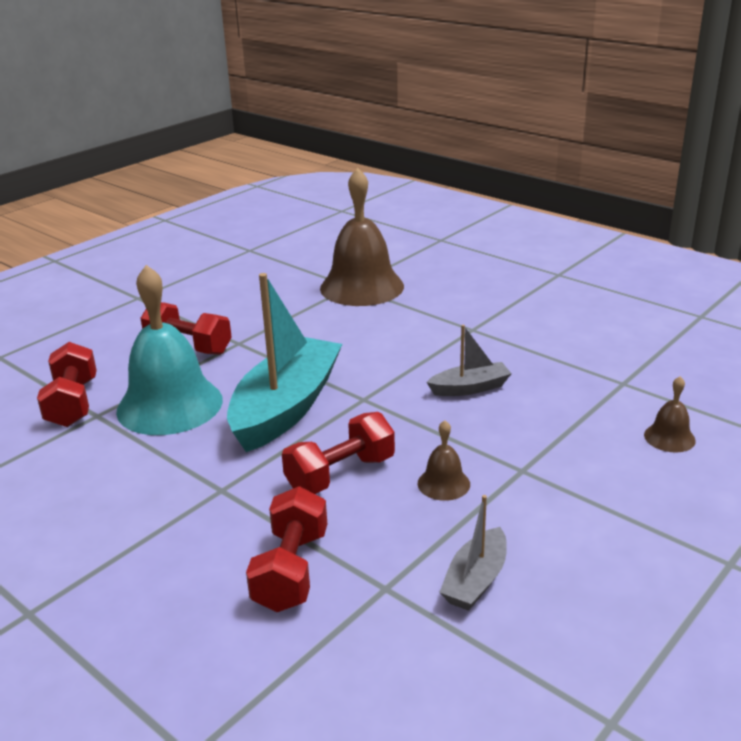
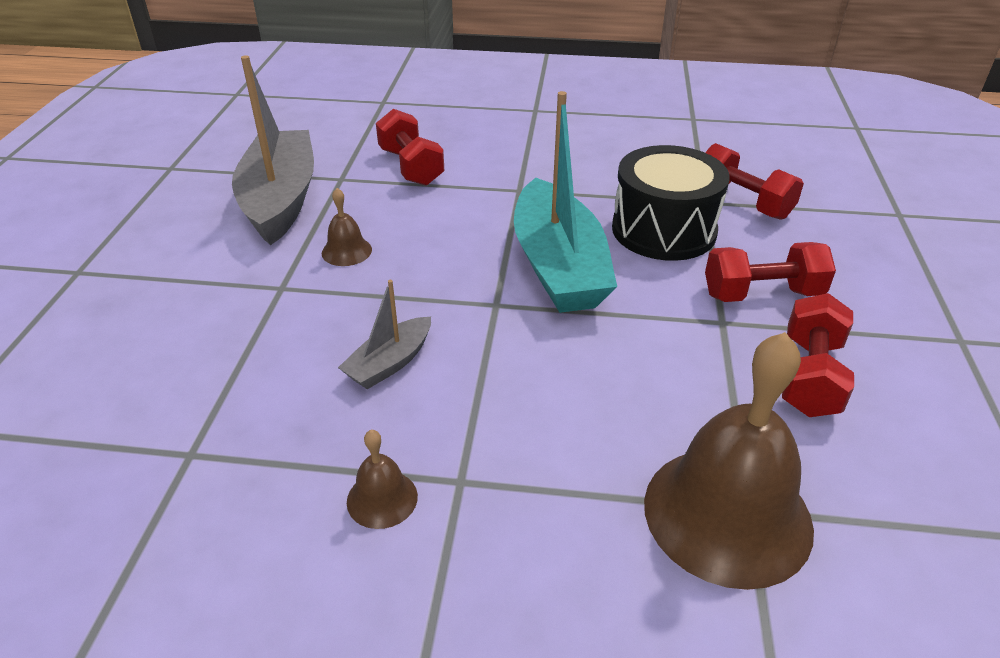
camera: 145 degrees right, 10 degrees up
(170, 405) = (663, 230): turquoise bell -> black drum
(340, 474) = (440, 229): red dumbbell -> red dumbbell (810, 376)
(475, 580) = (280, 199): grey boat -> grey boat, size x2.07
(669, 437) = (124, 381): brown bell -> brown bell (382, 499)

